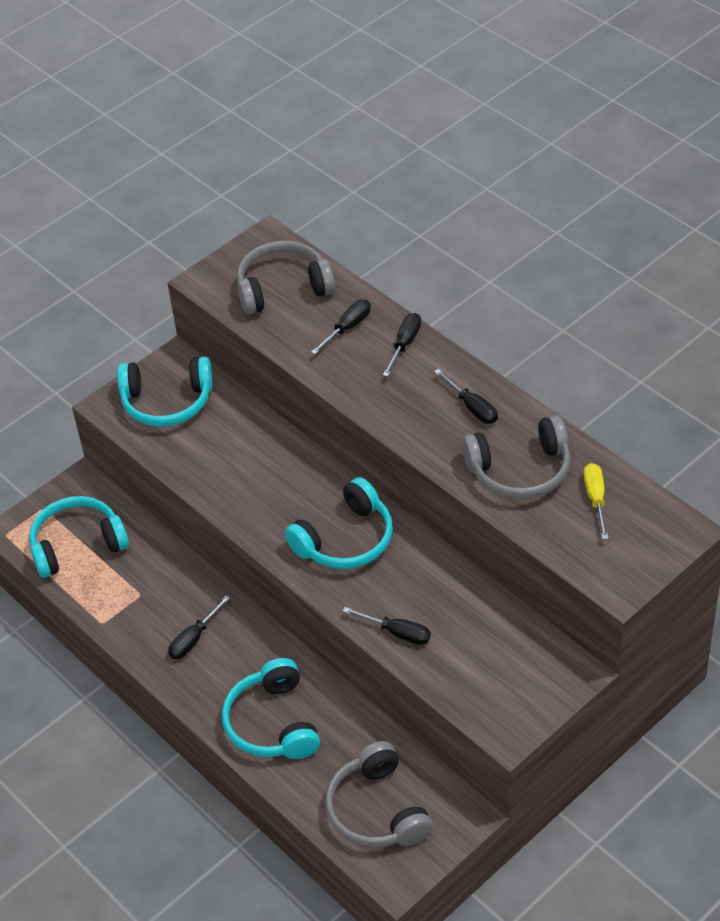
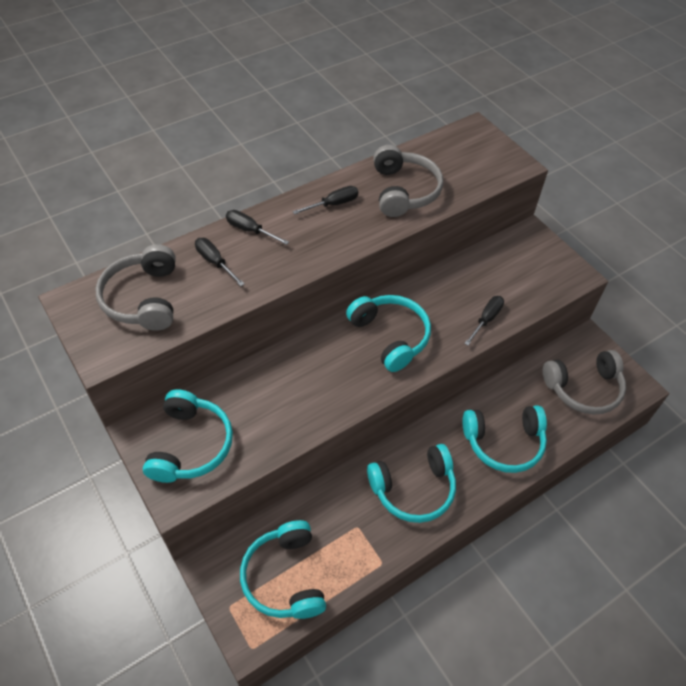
camera: 85 degrees left, 5 degrees up
(194, 639) = (413, 489): black screwdriver -> turquoise headphones
(595, 499) = (439, 160): yellow screwdriver -> none

